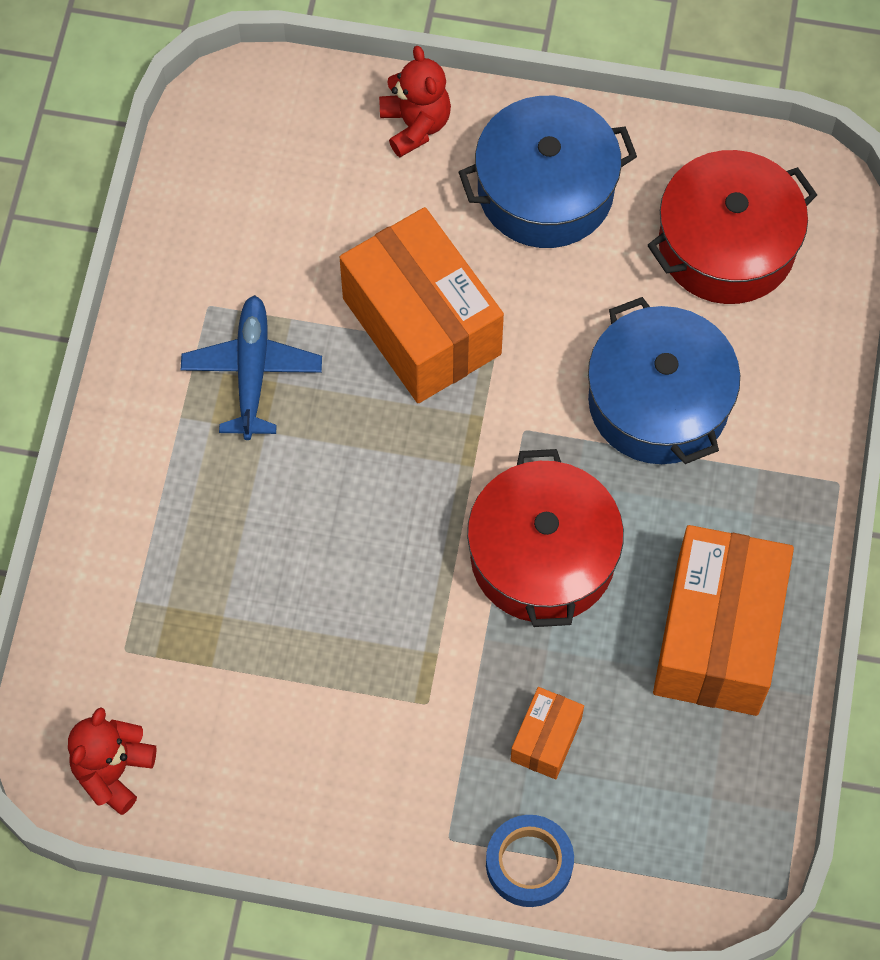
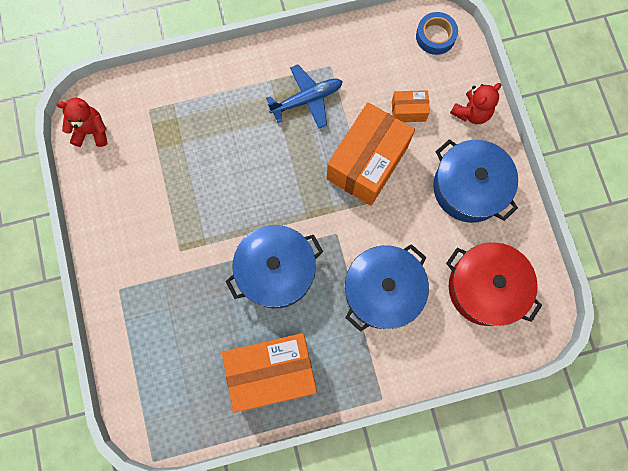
camera: 65 degrees right, 10 degrees up
(529, 864) = (121, 331): blue tape -> blue tape (435, 36)
(543, 556) = (276, 271): red pot -> blue pot
(546, 739) = (185, 312): orange box -> orange box (408, 111)

